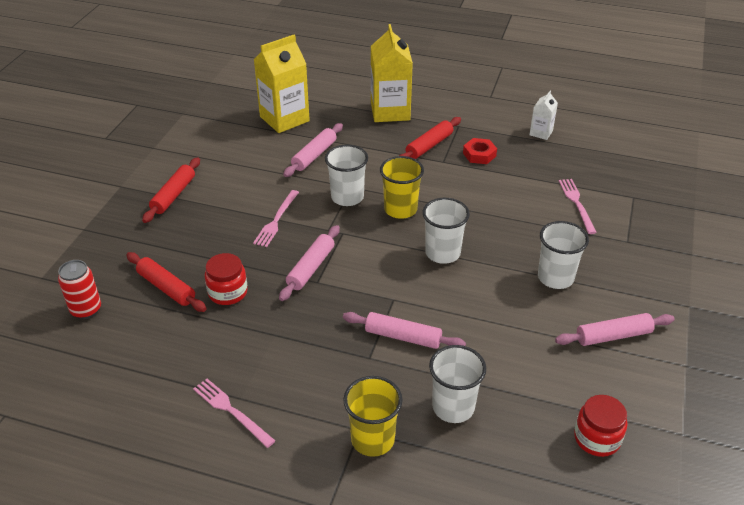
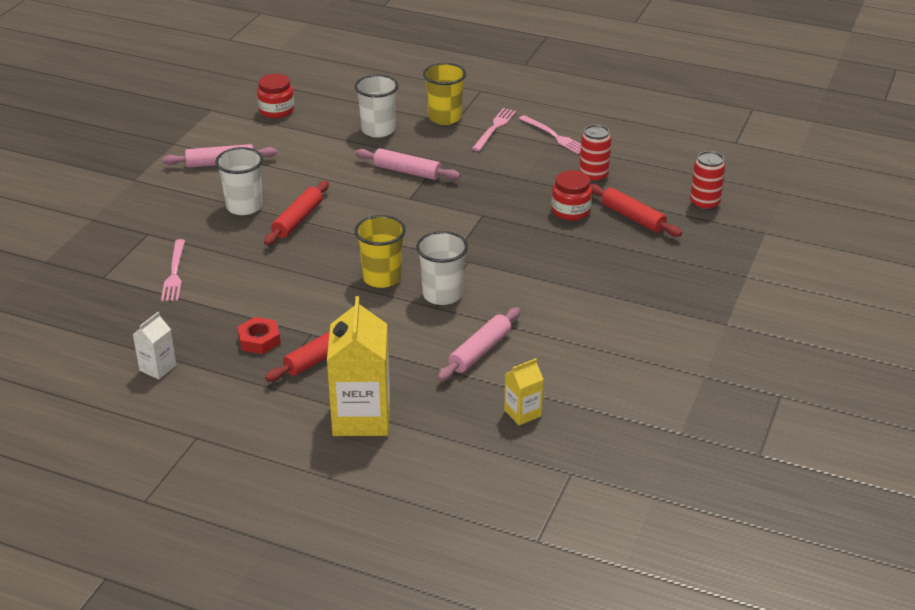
camera: 175 degrees left, 5 degrees down
(173, 195) = (655, 308): red rolling pin -> red rolling pin (298, 220)
(195, 342) = (593, 176): none -> red can
(276, 220) = (526, 273): pink fork -> pink fork (494, 128)
(284, 119) = (522, 413): yellow carton -> yellow carton, size x0.50
(310, 268) = (488, 226): pink rolling pin -> none
(442, 253) = (348, 232): white cup -> none

